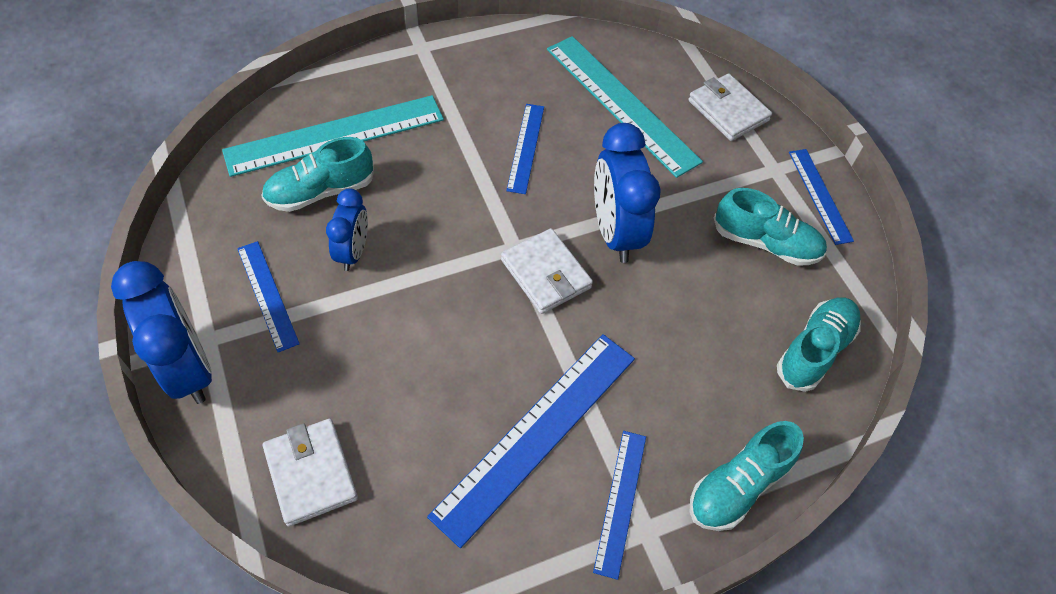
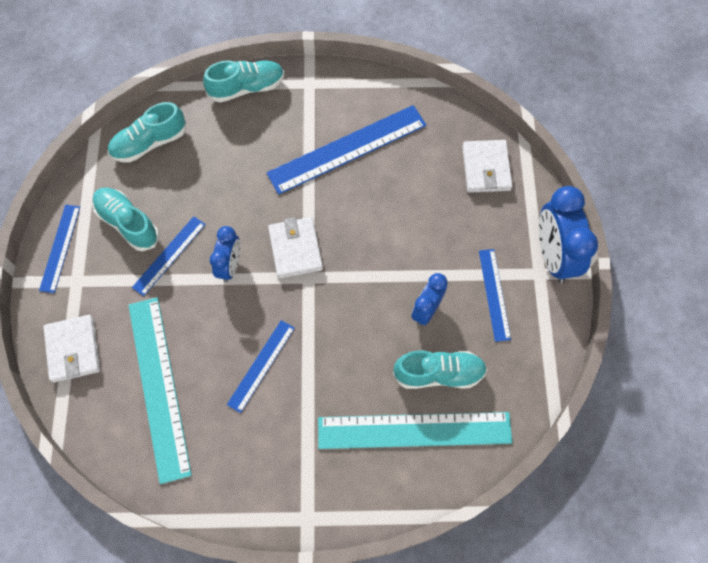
camera: 155 degrees left, 10 degrees up
(615, 232) = (230, 266): blue clock -> blue clock, size x0.60
(620, 501) = (316, 100): blue ruler -> blue ruler (169, 255)

